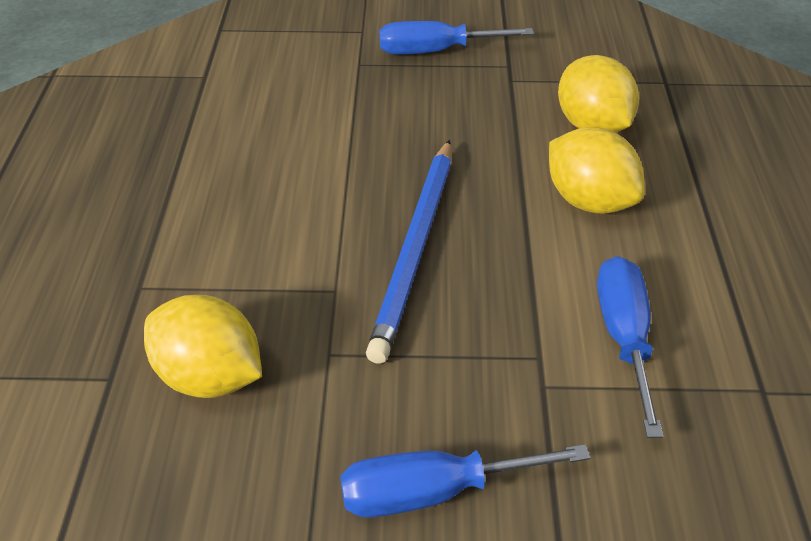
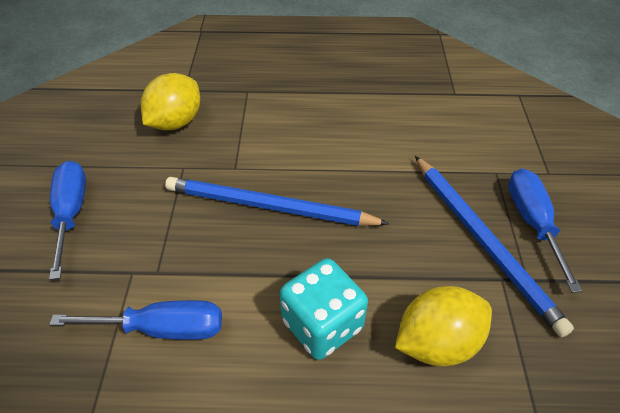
camera: 90 degrees right, 5 degrees up
(464, 84) = (483, 241): none -> blue pencil
(589, 201) = (322, 324): yellow lemon -> turquoise dice

